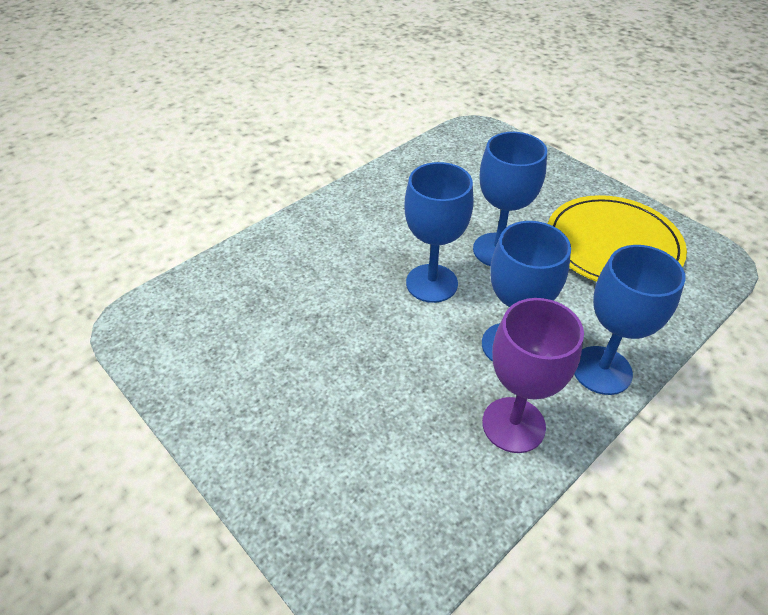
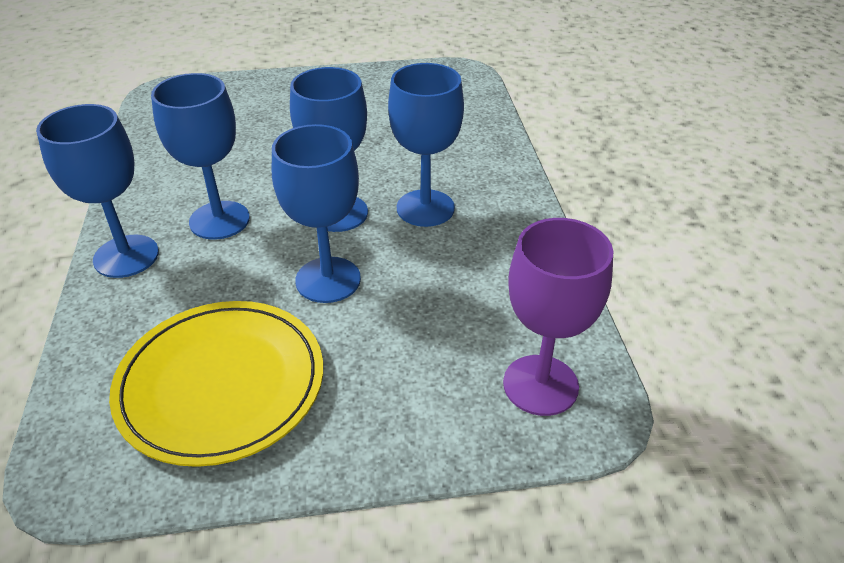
camera: 125 degrees right, 5 degrees down
(382, 243) = (425, 208): none -> blue goblet
(513, 425) = (162, 184): purple goblet -> purple goblet (540, 385)

